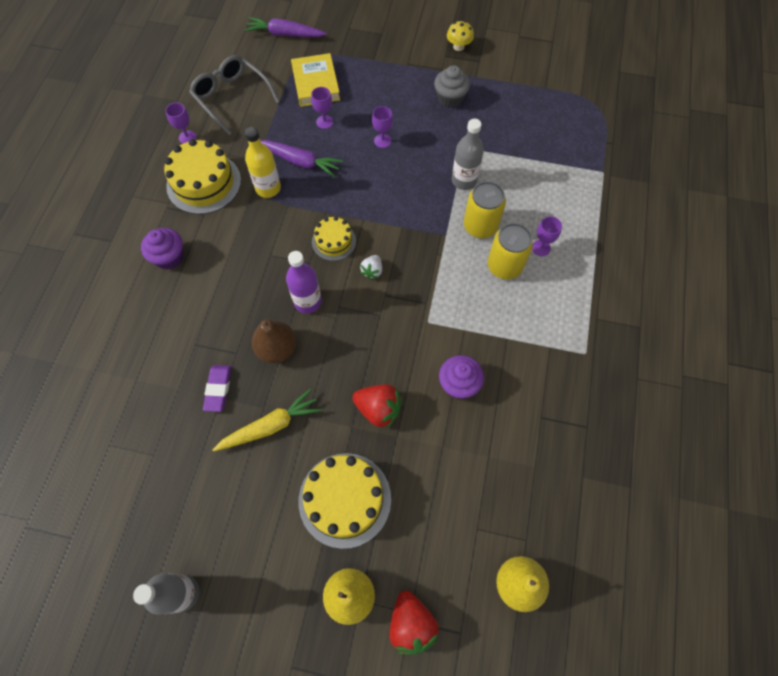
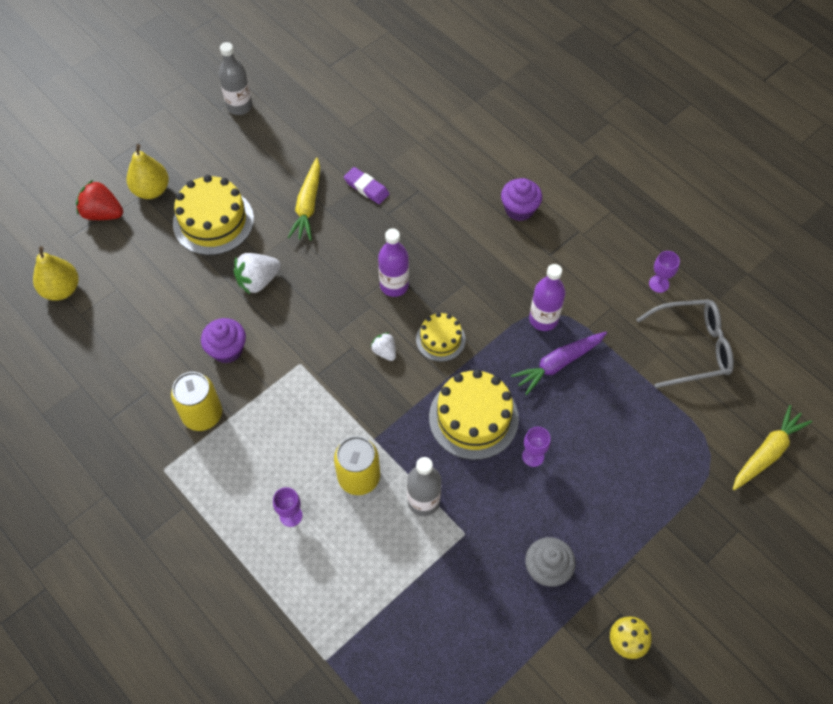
camera: 125 degrees right, 5 degrees down
(204, 183) = (588, 271): yellow cake -> yellow cake (473, 418)
(268, 188) = (543, 319): yellow bottle -> purple bottle
(277, 349) = (368, 241): brown pear -> none
(285, 34) = (767, 452): purple carrot -> yellow carrot
(316, 84) = (662, 439): yellow book -> none
(324, 122) = (598, 416): purple goblet -> none
(378, 409) = (258, 281): red strawberry -> white strawberry
(504, 266) = (299, 466): yellow can -> yellow can (202, 414)

